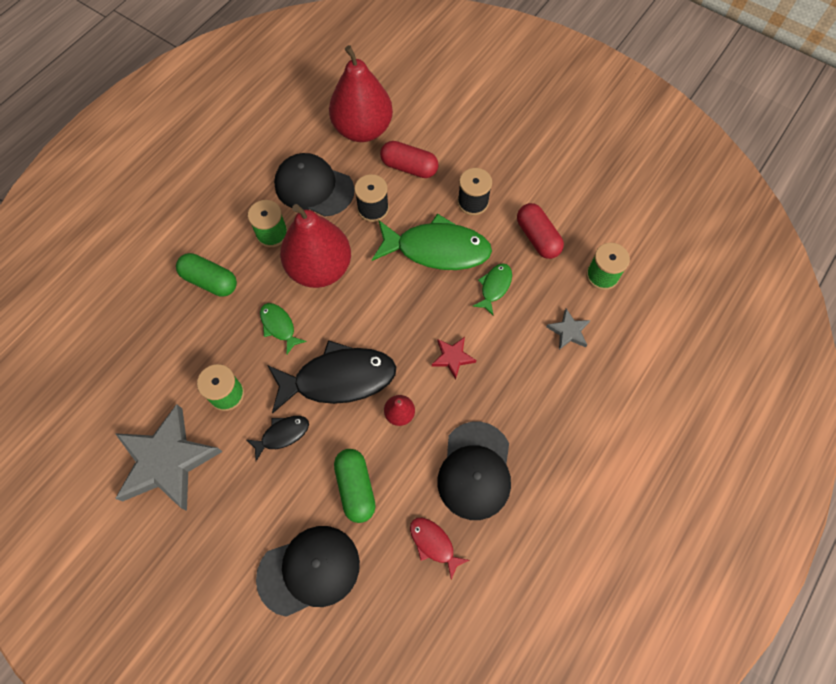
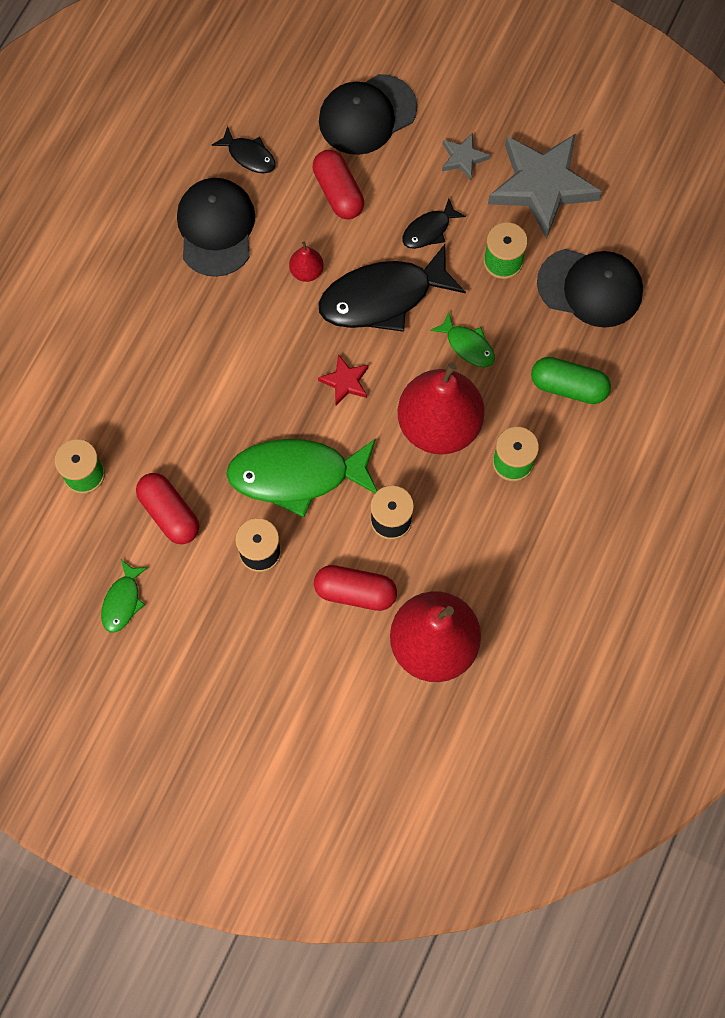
camera: 170 degrees right, 5 degrees up
(314, 187) = (477, 538): black cap -> black cap (590, 287)
(356, 488) = (338, 192): green capsule -> red capsule
(434, 544) = (249, 155): red fish -> black fish
(453, 357) = (257, 342): red star -> red star (345, 382)
(494, 287) = (218, 436): green fish -> green fish (123, 601)
(568, 331) = (123, 395): grey star -> grey star (463, 158)

